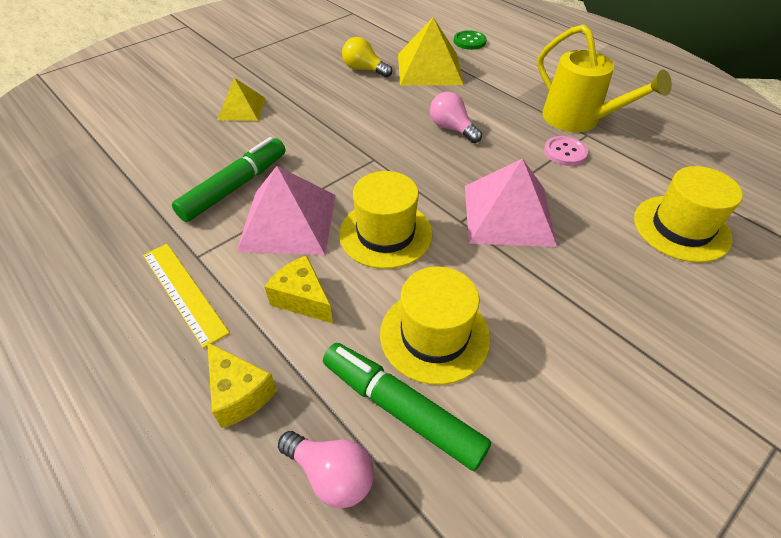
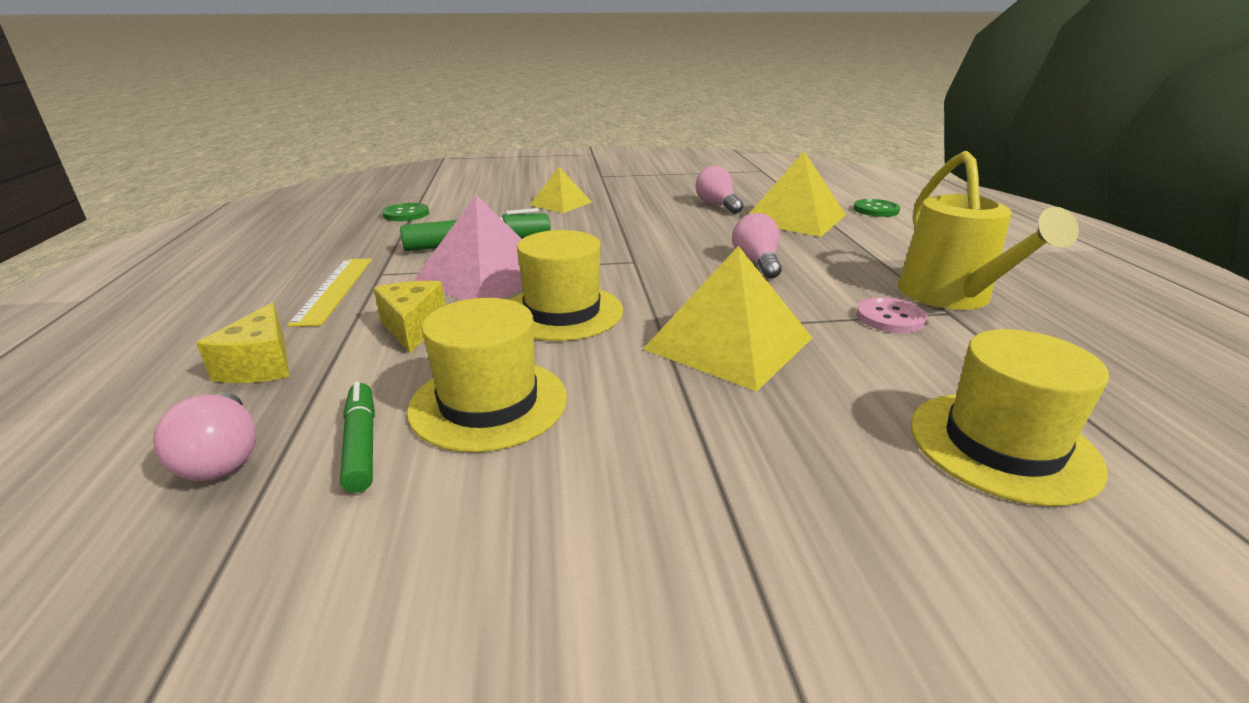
camera: 35 degrees right, 20 degrees down
(116, 173) = (406, 214): none -> green button
(364, 70) = (717, 205): yellow light bulb -> pink light bulb
(402, 410) = (361, 444): green marker -> green marker, size x0.60
(508, 214) = (729, 343): pink pyramid -> yellow pyramid

